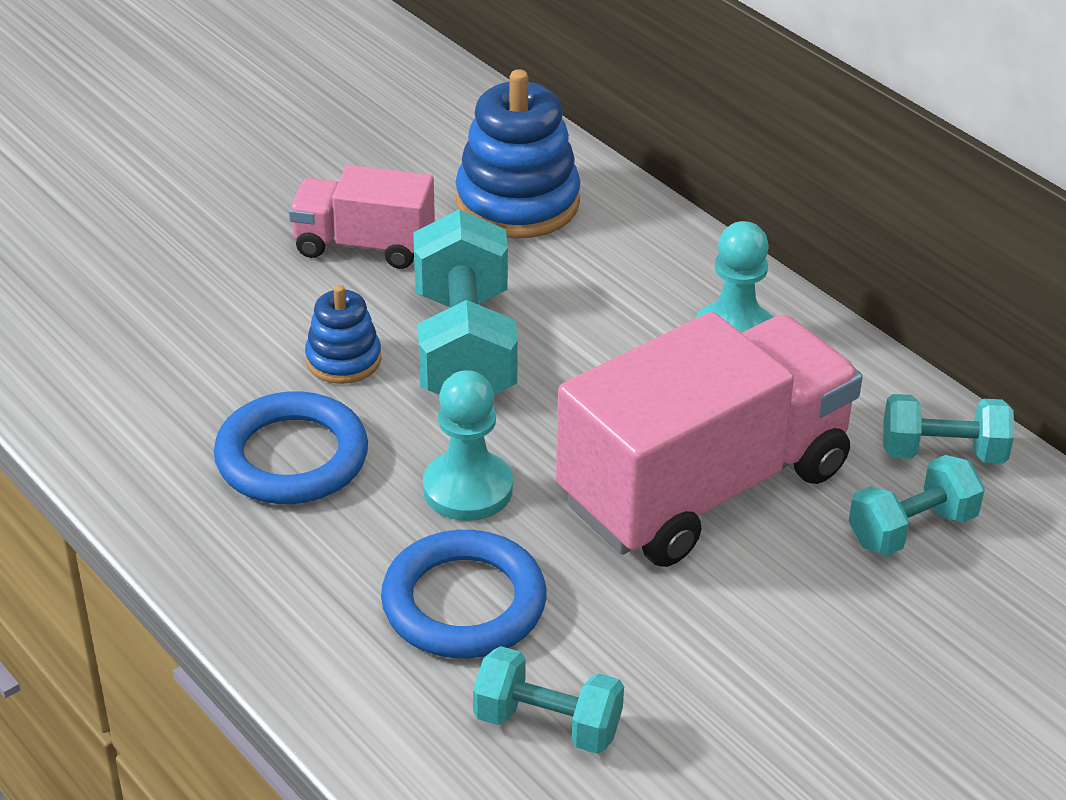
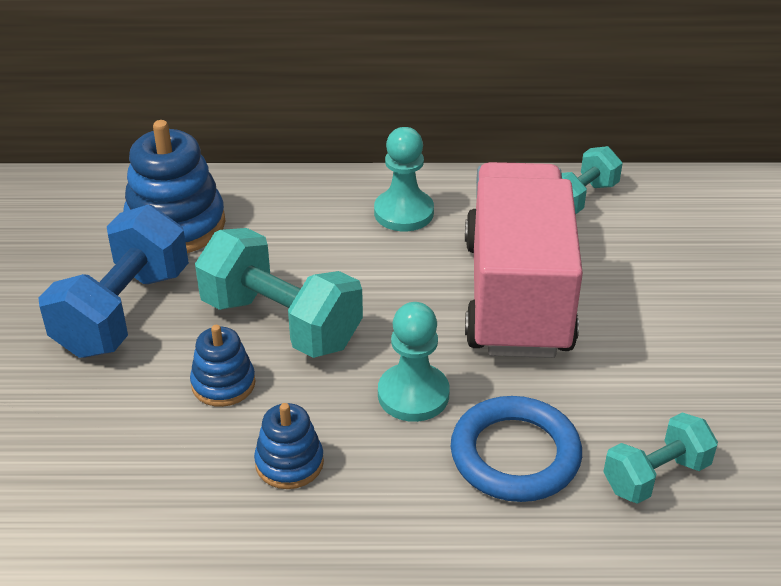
camera: 50 degrees left, 0 degrees up
(292, 457) = (289, 463): blue ring -> blue stacking toy
(364, 246) = (123, 312): pink truck -> blue dumbbell
(911, 529) = (628, 242): turquoise dumbbell -> none

